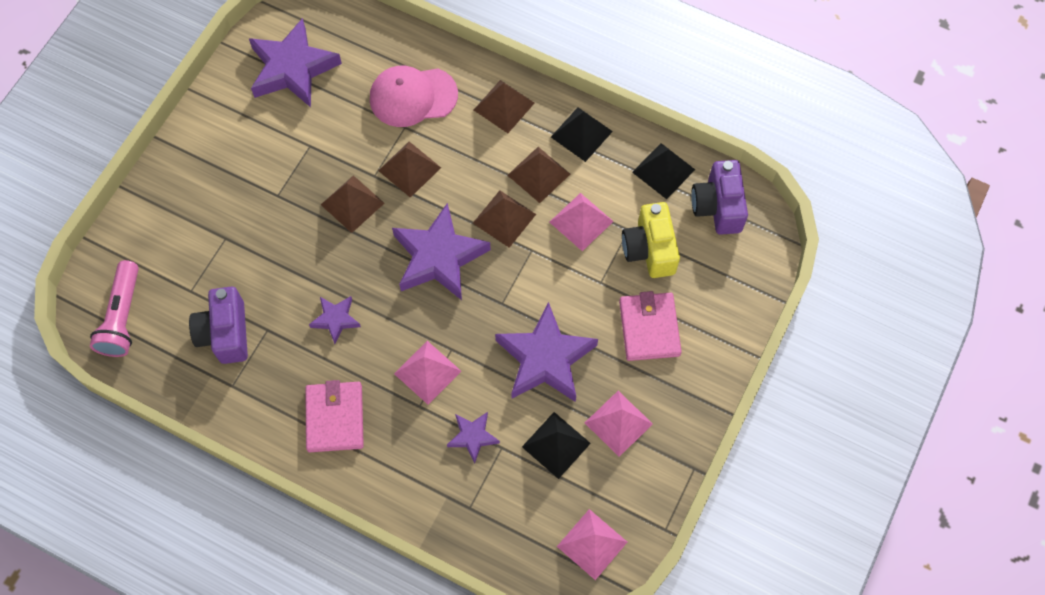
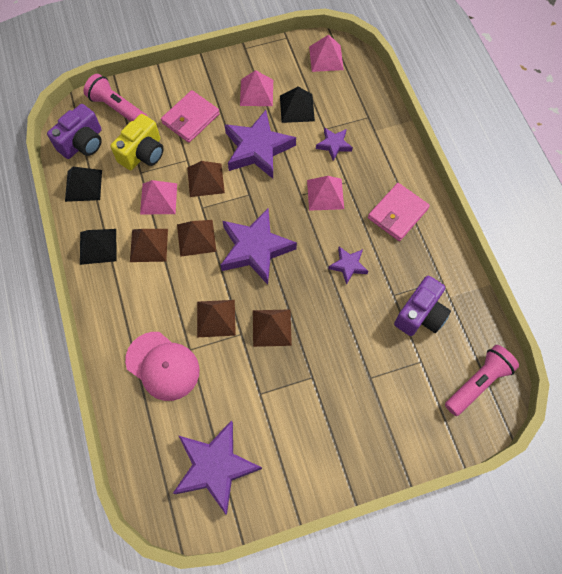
camera: 135 degrees left, 0 degrees up
(504, 106) = (118, 306): brown pyramid -> brown pyramid (205, 180)
(732, 270) = (118, 108): none -> pink flashlight

